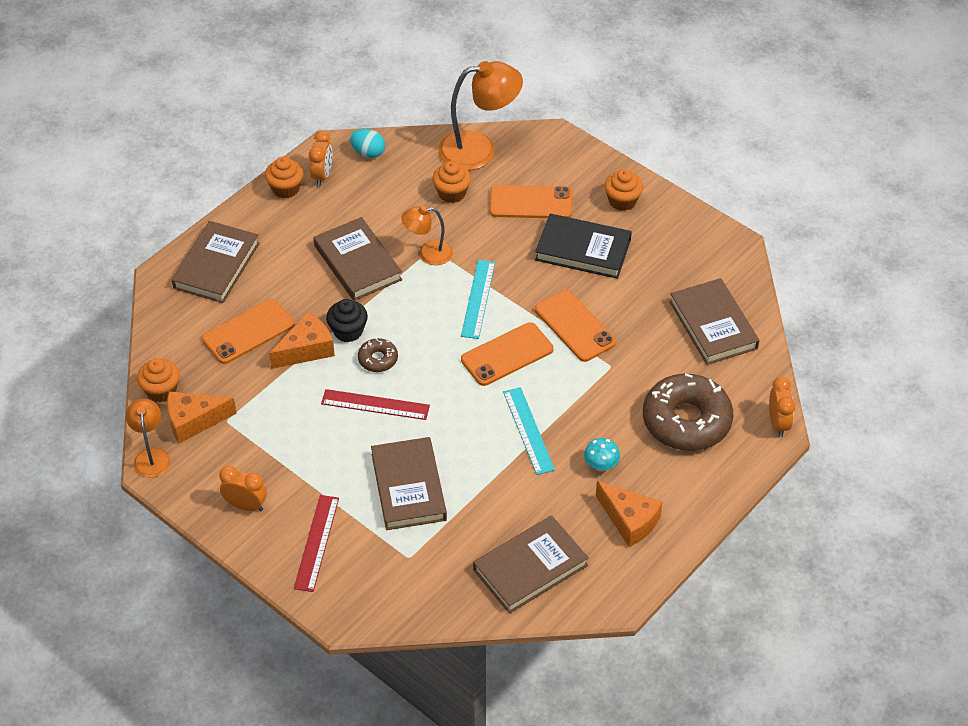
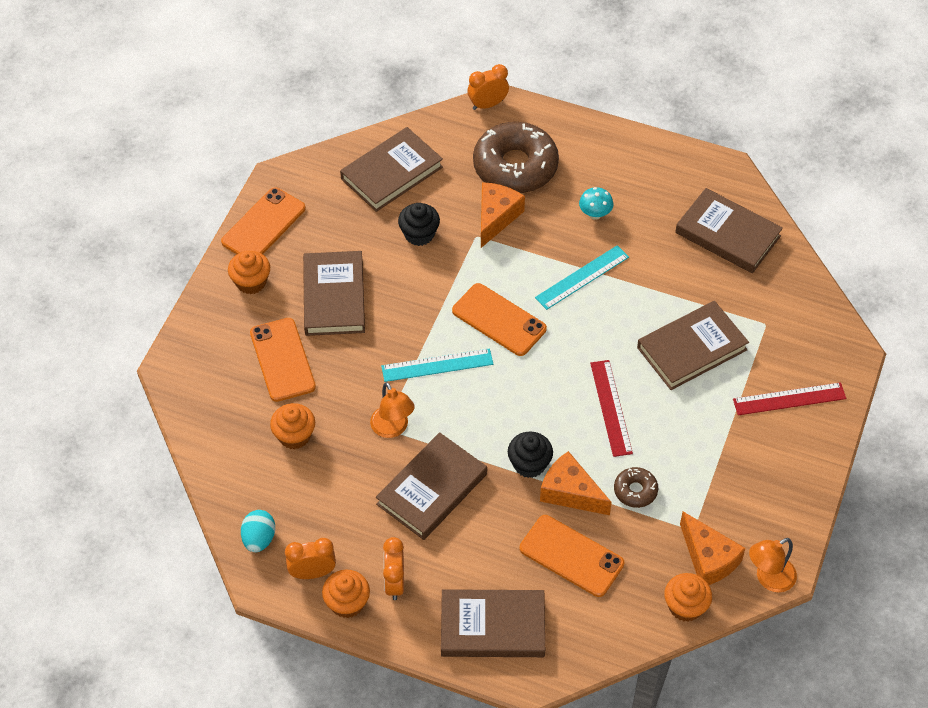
camera: 110 degrees left, 5 degrees up
(245, 505) = (781, 472): orange clock -> orange clock (394, 583)
(378, 359) = (554, 425): brown donut -> brown donut (635, 491)
(479, 149) = (216, 431): orange lamp -> none
(575, 326) = (439, 276): orange phone -> orange phone (263, 225)
(583, 250) = (334, 297): black book -> brown book
(629, 520) = (643, 180): orange cheese -> orange cheese (496, 217)
(630, 325) = (419, 234): none -> black cupcake

